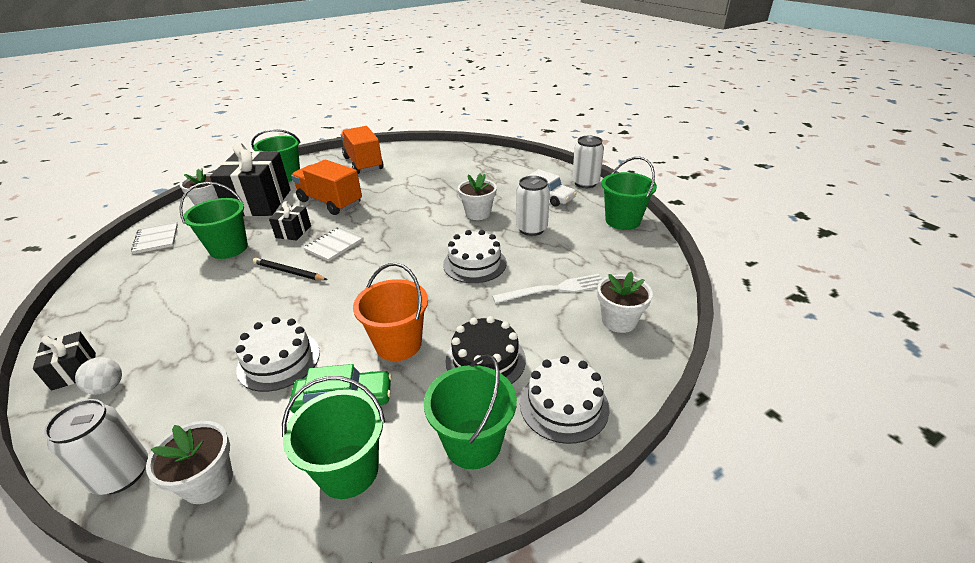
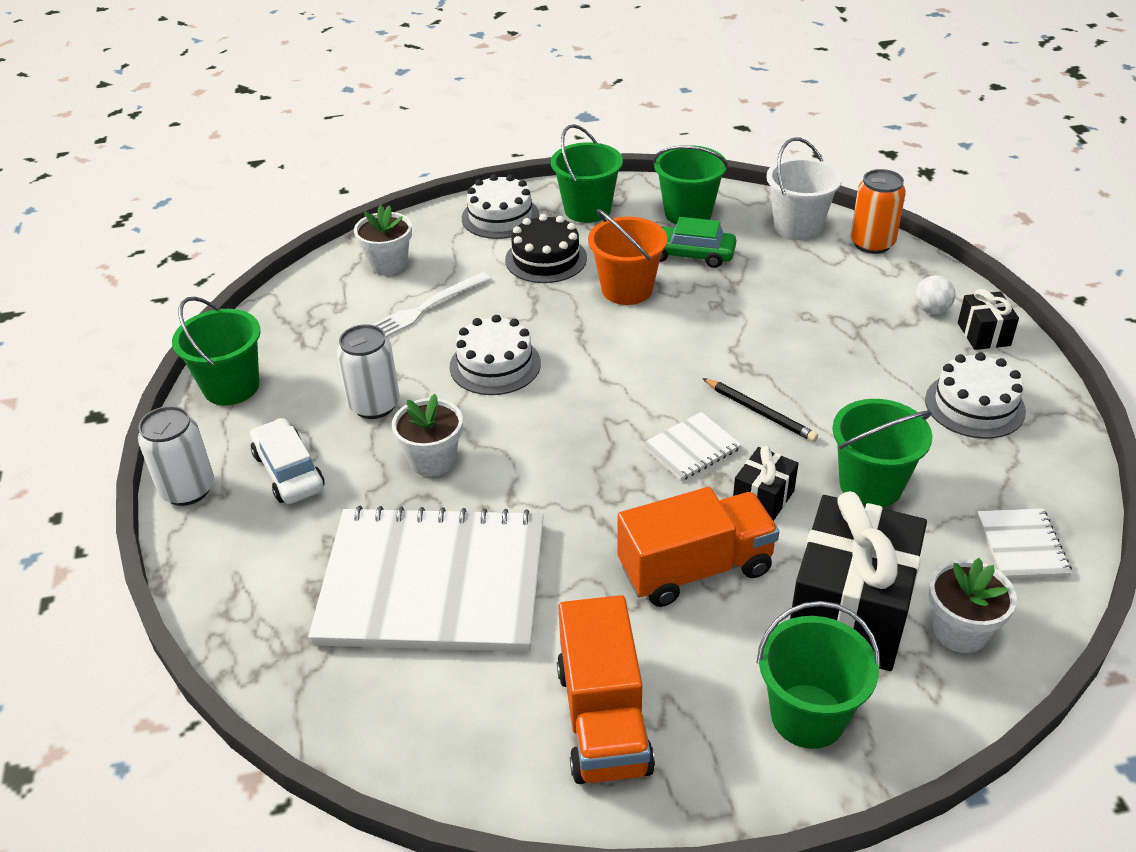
camera: 160 degrees left, 5 degrees up
(121, 474) = (872, 243): white can -> orange can
(208, 482) = (797, 227): white flower pot -> white bucket
(279, 360) = (755, 299): white cake -> white cake (974, 405)
(330, 202) = (695, 569): orange truck -> orange truck turned 75 degrees counterclockwise
(447, 179) = (433, 583): none -> white notebook
(554, 289) = (424, 309): white fork -> white fork turned 45 degrees counterclockwise

